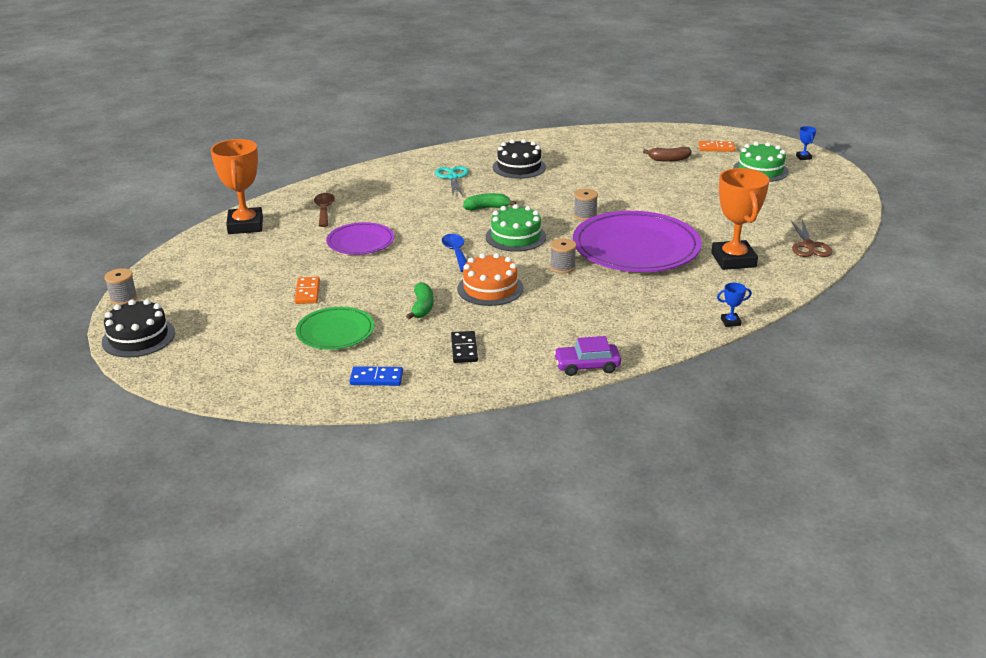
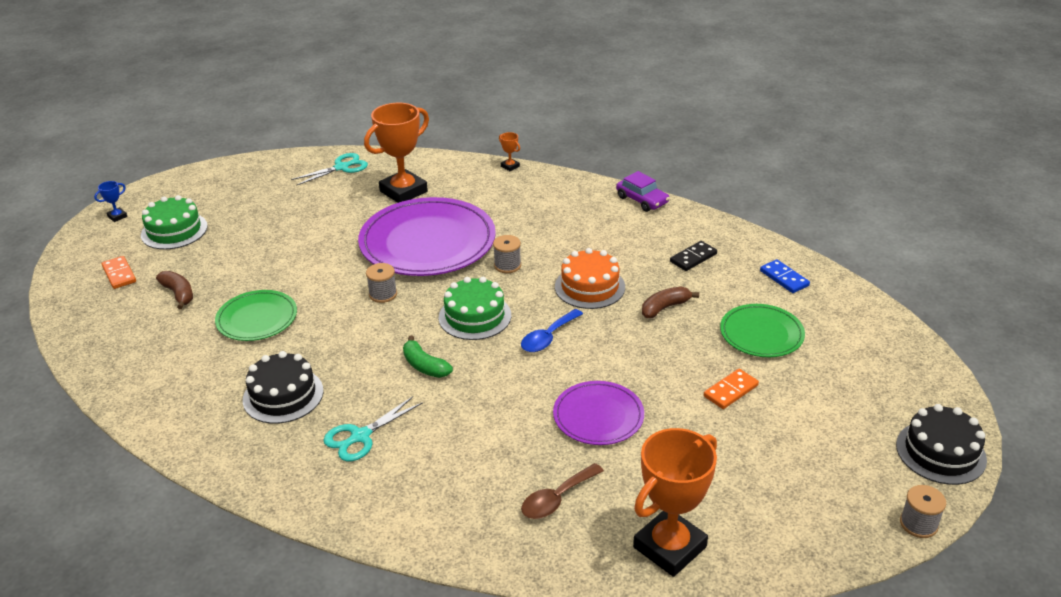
camera: 125 degrees left, 5 degrees up
(422, 307) = (664, 308): green banana -> brown banana
(608, 174) = (257, 319): none -> green plate
(730, 322) = (510, 166): blue trophy -> orange trophy
(808, 246) = (341, 167): brown scissors -> turquoise scissors

